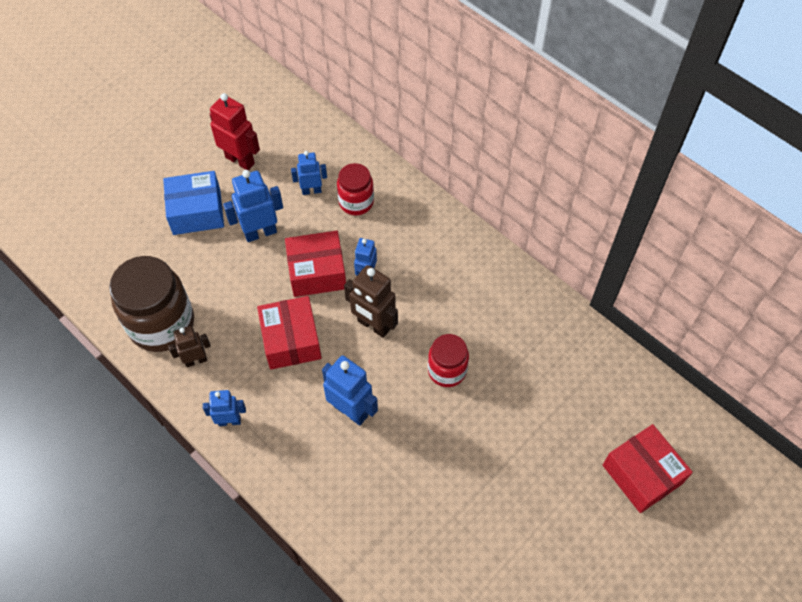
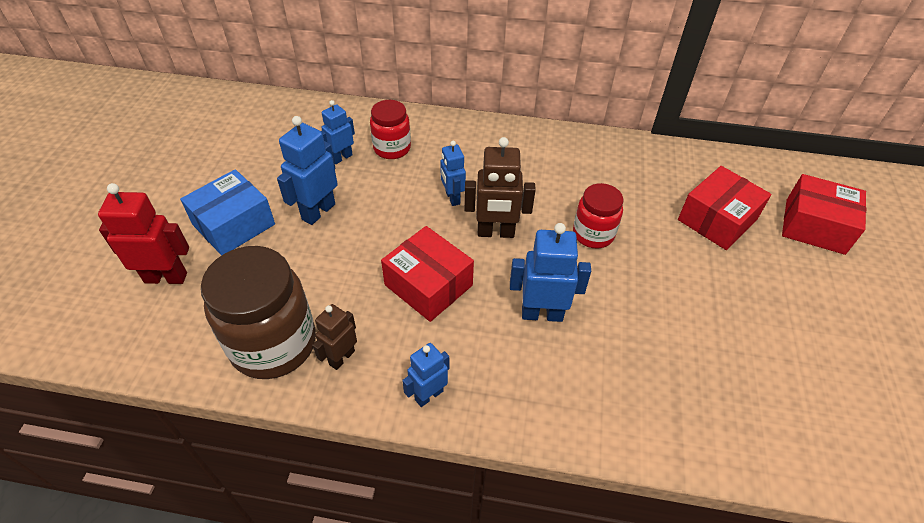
camera: 35 degrees left, 10 degrees down
(240, 160) = (248, 164): red robot -> red robot (166, 277)
(317, 272) = (403, 217): red box -> red box (717, 220)

